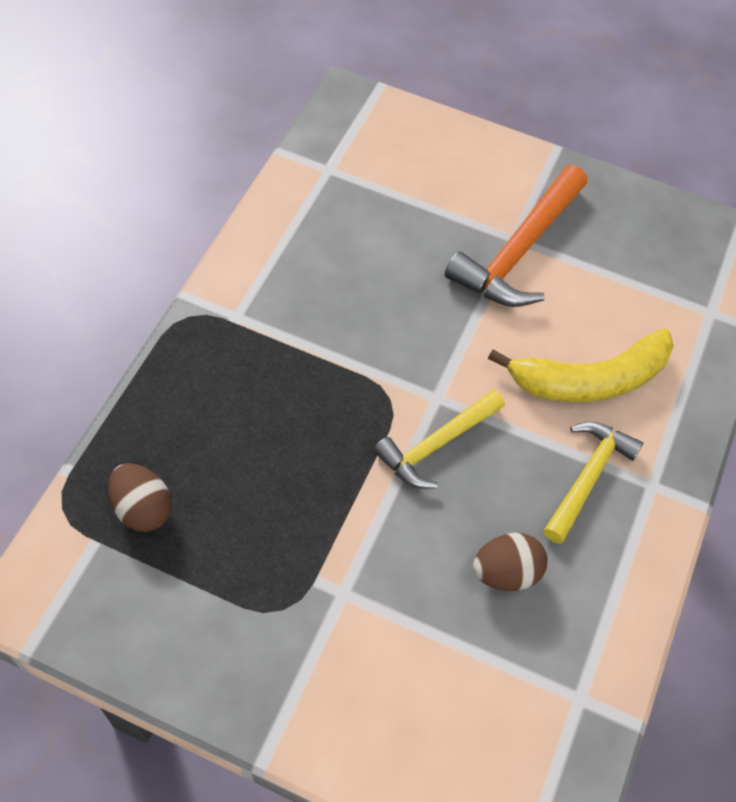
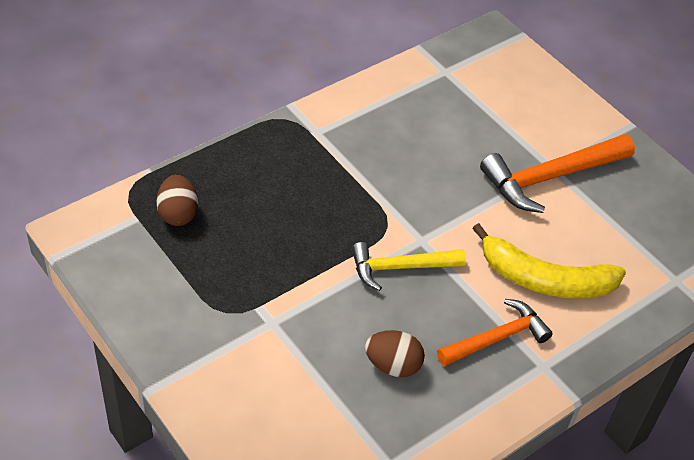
camera: 30 degrees right, 10 degrees down
(588, 477) = (497, 338): yellow hammer -> orange hammer

